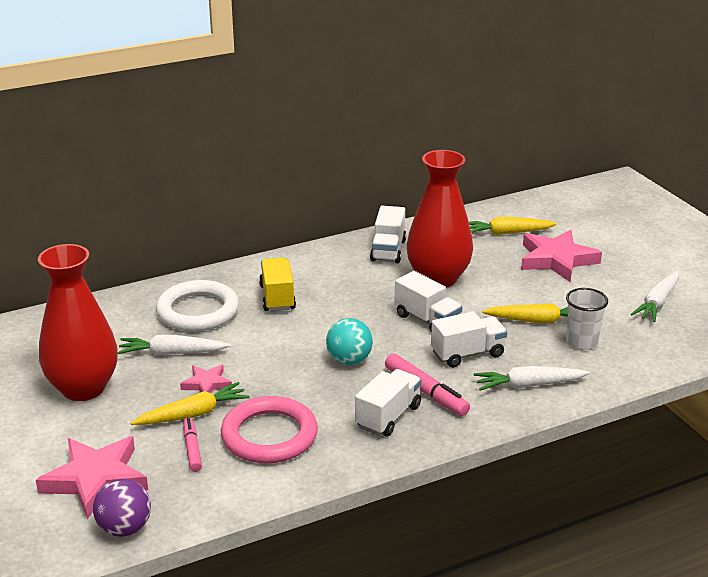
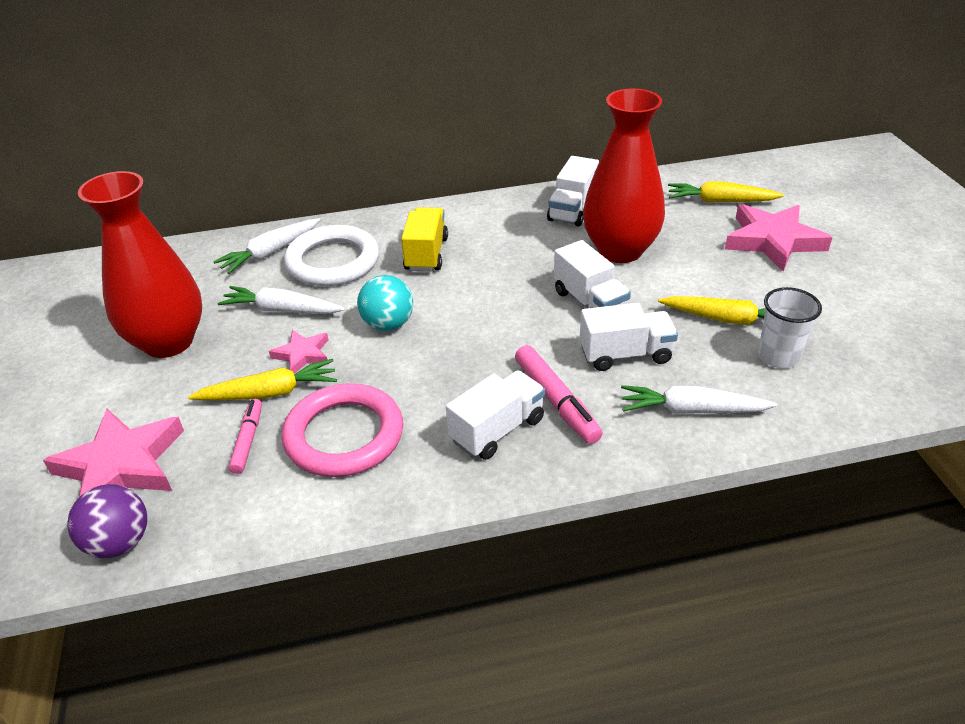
camera: 15 degrees right, 10 degrees up
(349, 360) = (478, 344): turquoise ball -> turquoise ball (388, 324)
(657, 303) = (893, 313): white carrot -> white carrot (270, 252)

